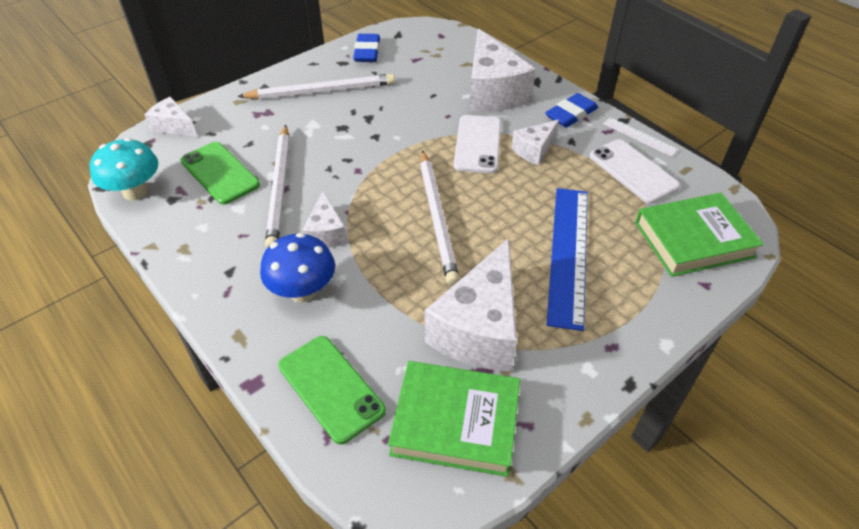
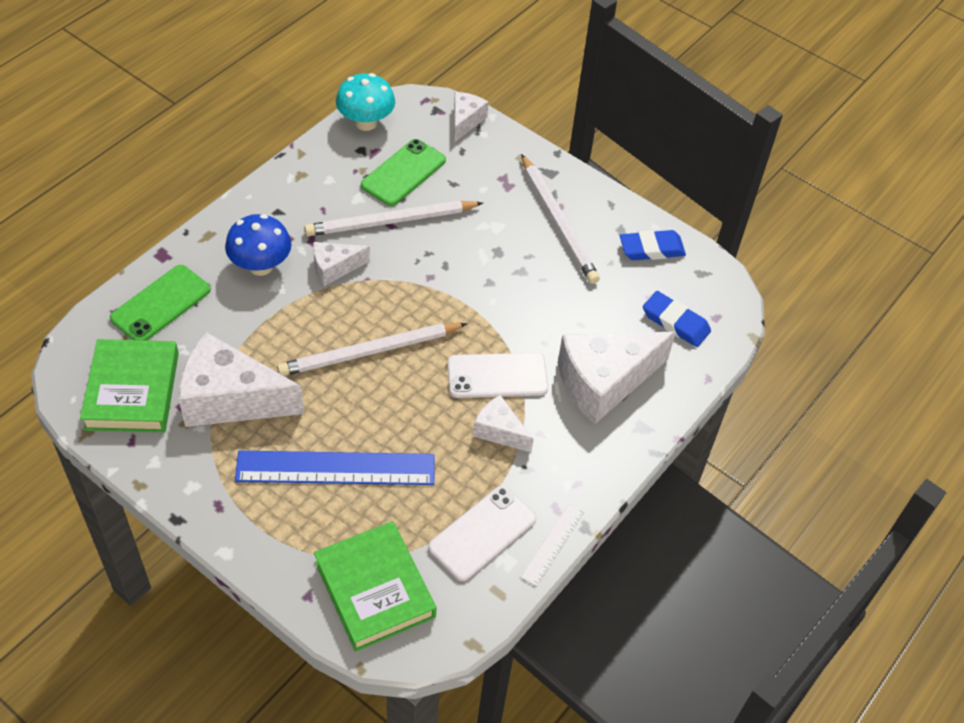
camera: 75 degrees right, 5 degrees up
(571, 114) = (580, 468): blue eraser -> blue eraser (675, 322)

